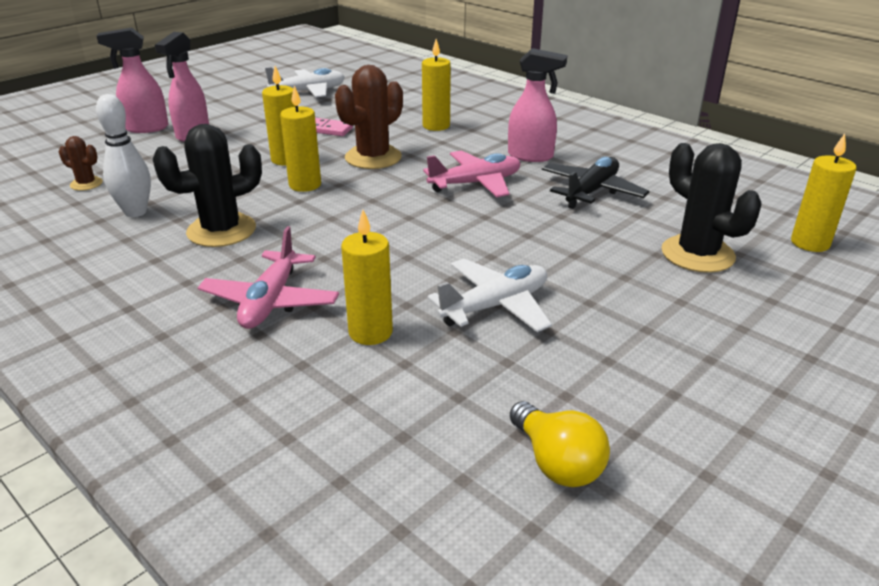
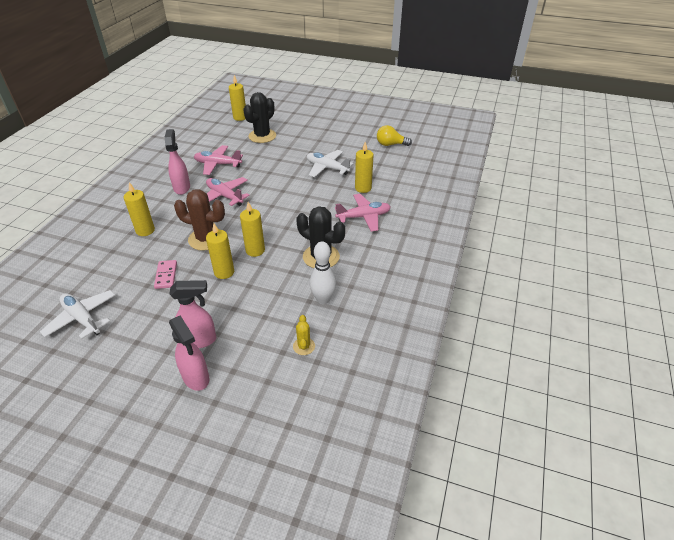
camera: 115 degrees left, 10 degrees up
(86, 184) = (304, 346): brown cactus -> yellow cactus
(557, 463) = (390, 144): yellow light bulb -> yellow light bulb turned 120 degrees counterclockwise
(591, 191) = (217, 164): black plane -> pink plane

